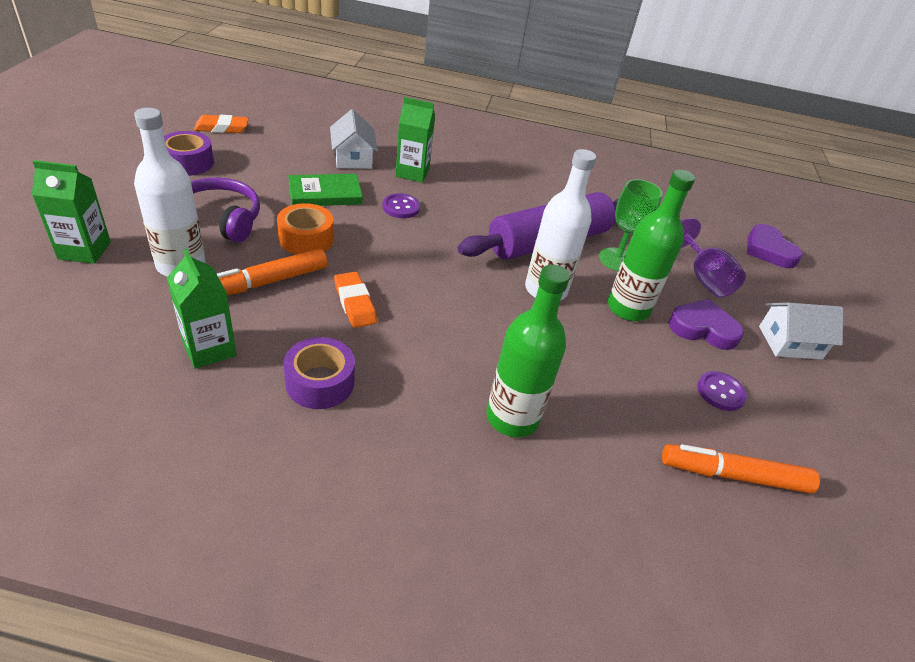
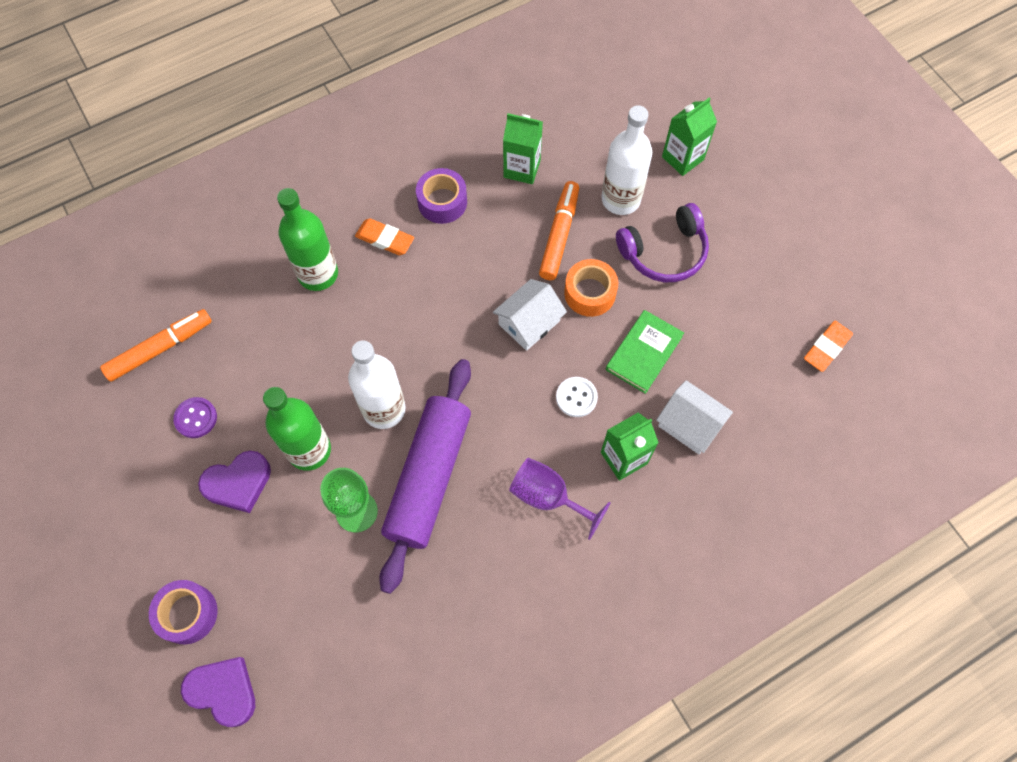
camera: 145 degrees right, 25 degrees up
(188, 163) = (772, 282): purple tape -> purple tape (187, 614)
(355, 303) = (491, 270): orange eraser -> orange eraser (385, 239)
(401, 207) = (576, 397): purple button -> white button
(703, 278) = (268, 562): purple goblet -> purple goblet (548, 497)
(789, 342) = (158, 535): white house -> white house (529, 322)

